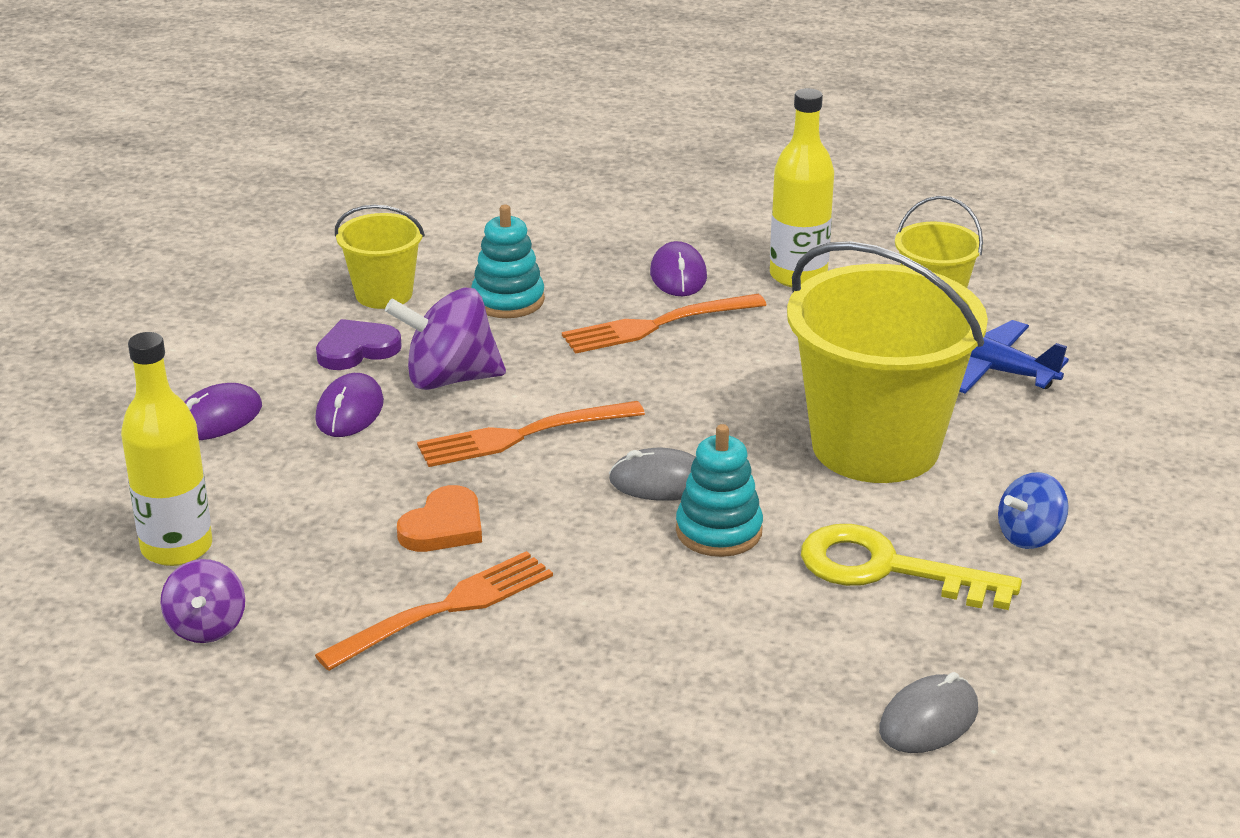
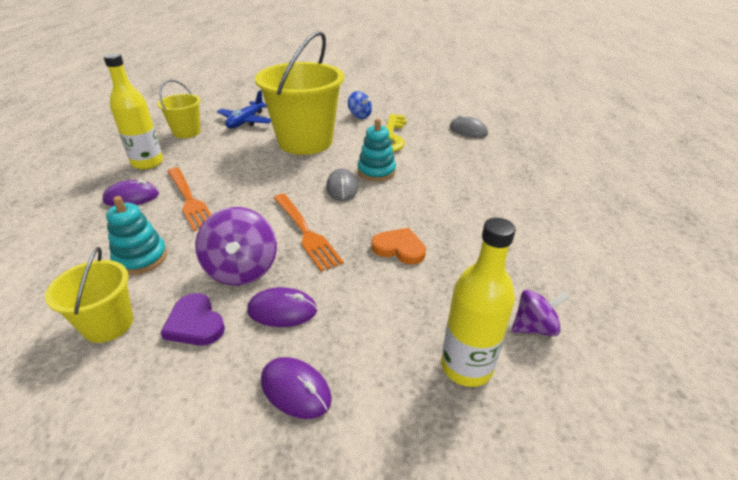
camera: 100 degrees left, 5 degrees up
(444, 609) = (467, 238): orange fork -> none

